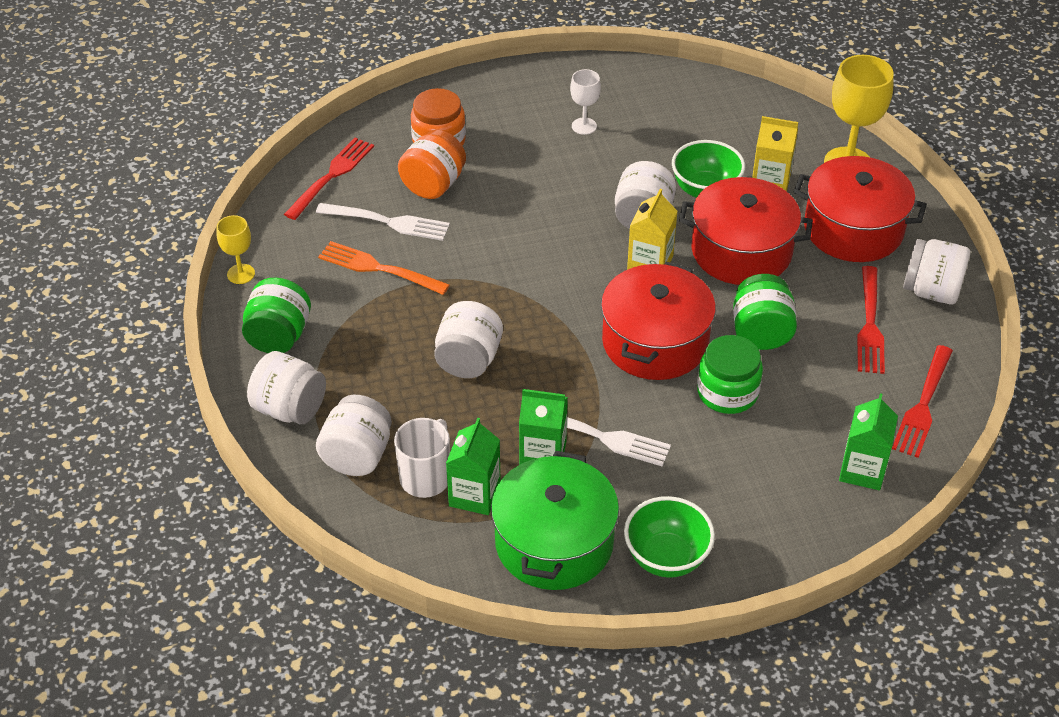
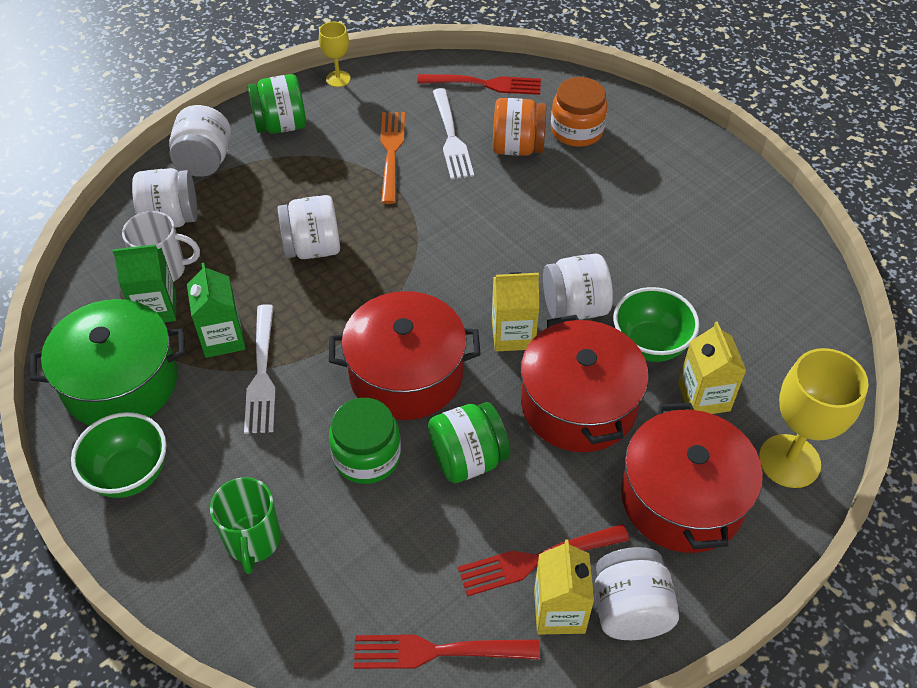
camera: 65 degrees right, 5 degrees up
(584, 126) = (674, 219): white goblet -> none
(776, 488) = (253, 540): none -> green mug
(862, 470) = (311, 615): green carton -> none
(917, 328) = (559, 611): none -> yellow carton

